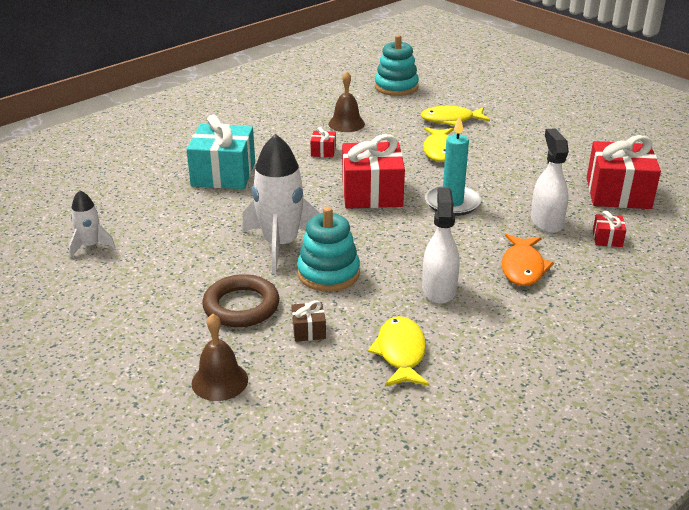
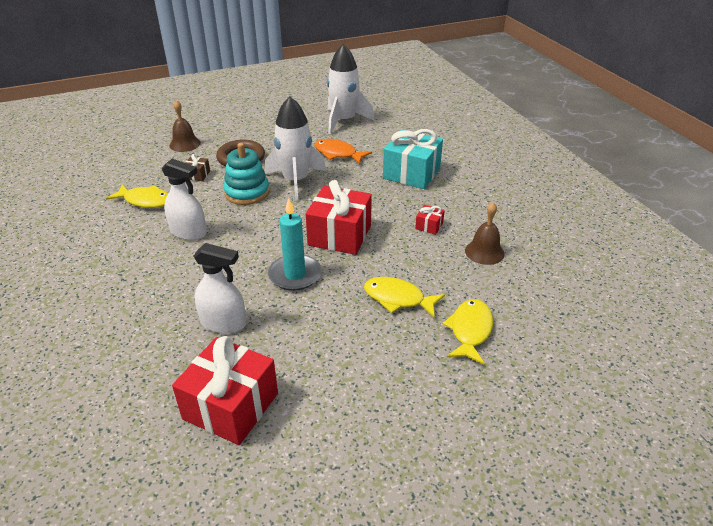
camera: 110 degrees right, 5 degrees up
(90, 246) = (344, 121): white rocket -> white rocket, size x1.90
(396, 87) = (579, 313): turquoise stacking toy -> none
(523, 267) = (175, 282): orange fish -> orange fish (338, 154)
(607, 239) = (166, 353): red gift -> none

